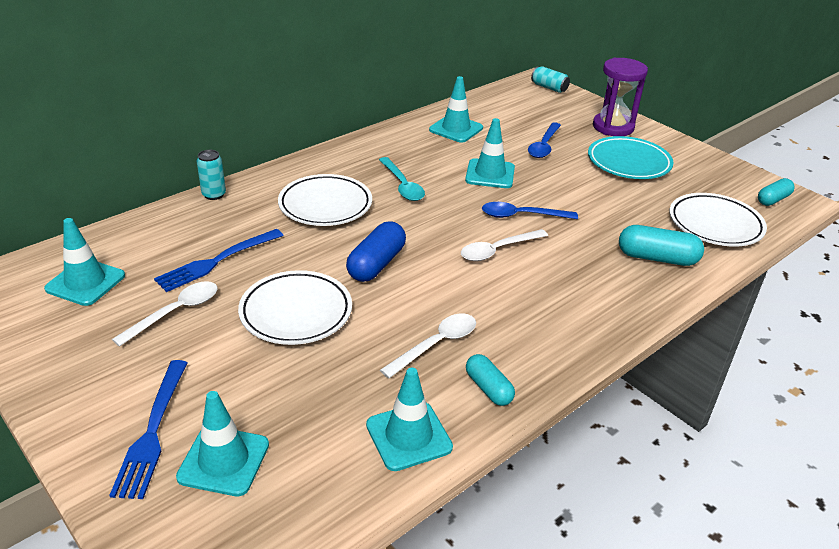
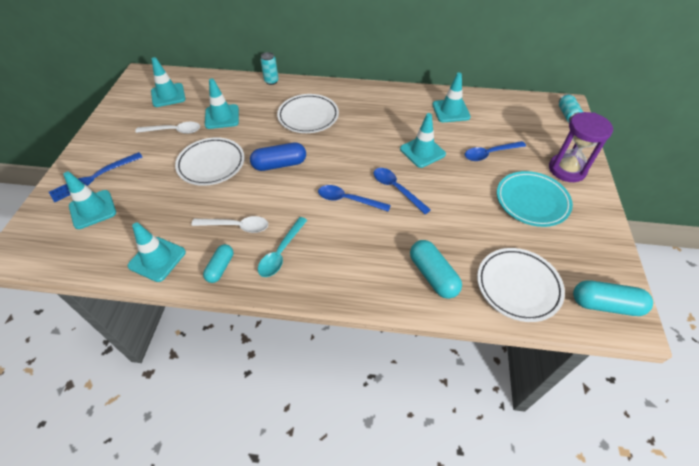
camera: 50 degrees right, 15 degrees up
(216, 261) = (222, 117): blue fork -> turquoise traffic cone
(402, 185) = (362, 129): turquoise spoon -> turquoise spoon (281, 252)
(497, 250) = (348, 200): white spoon -> blue spoon
(773, 199) = (605, 304): turquoise capsule -> turquoise capsule, size x1.54

